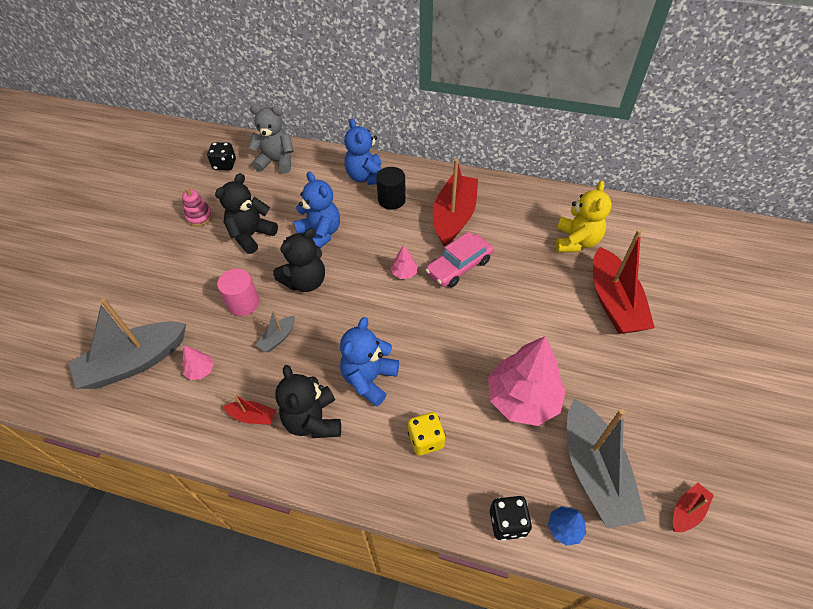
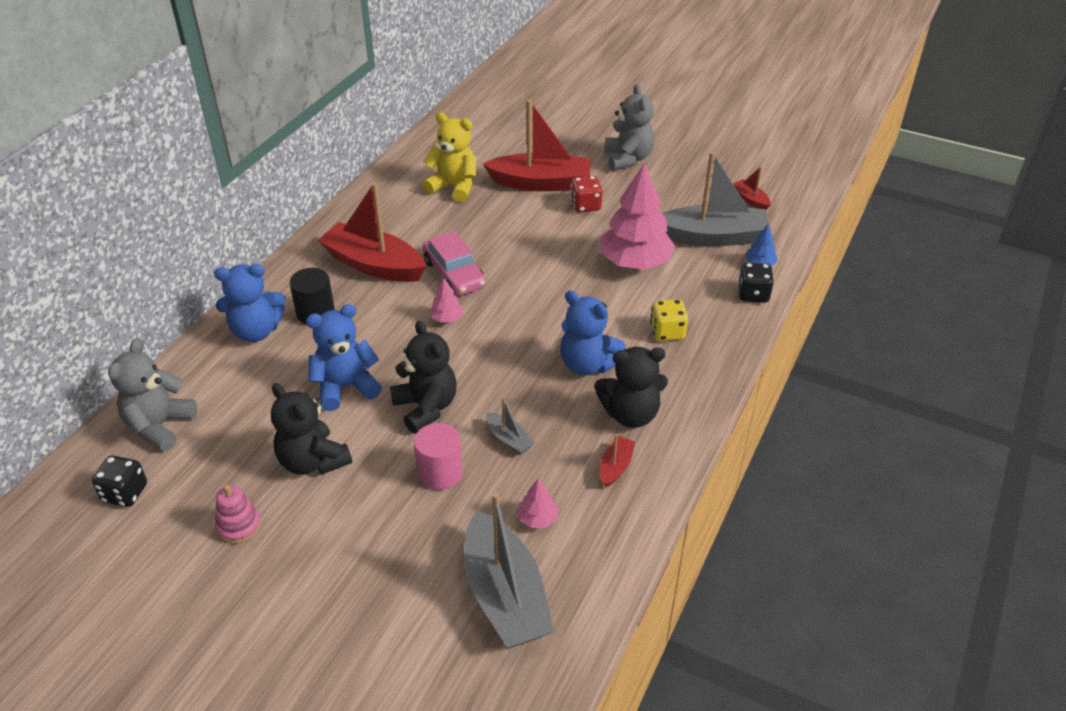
camera: 80 degrees left, 10 degrees down
(595, 344) = (585, 206): none -> red dice
(698, 370) = (627, 159): none -> grey teddy bear

